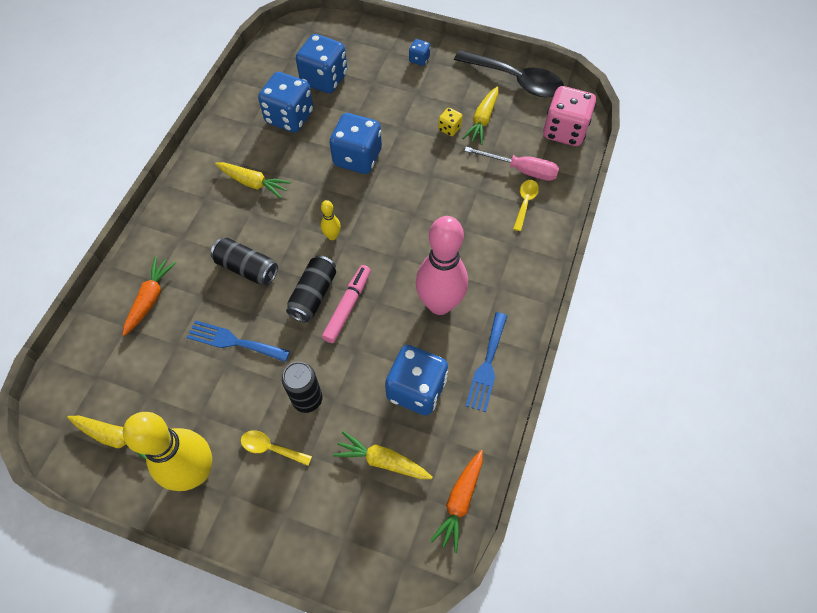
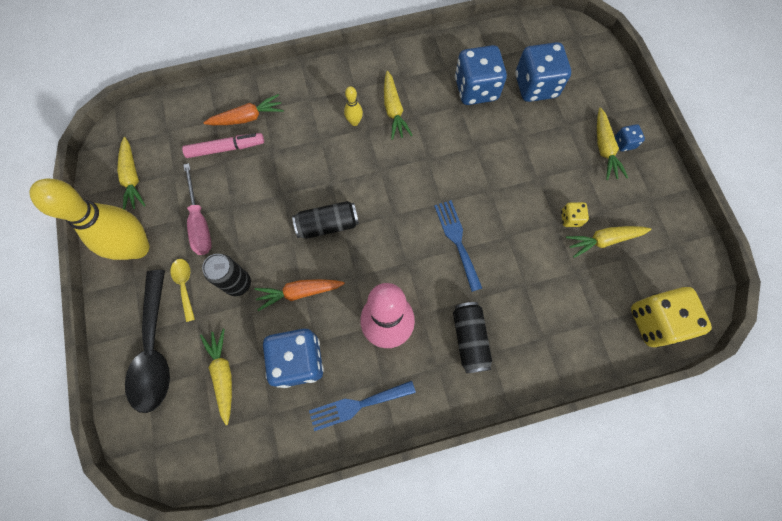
camera: 55 degrees right, 10 degrees up
(234, 341) = (251, 198): blue fork -> blue fork (457, 240)
(247, 268) = (316, 161): black can -> black can (469, 339)
(332, 236) = (389, 201): yellow bowling pin -> yellow bowling pin (354, 122)
(347, 306) = (335, 257): pink marker -> pink marker (225, 148)
(357, 158) = (478, 167): blue dice -> none
(413, 73) = (604, 149): none -> yellow carrot
(459, 501) = (225, 459): orange carrot -> orange carrot (299, 292)
(516, 80) = (676, 240): black spoon -> black spoon (154, 350)
(521, 170) = (577, 309): pink screwdriver -> pink screwdriver (200, 222)
(525, 203) = (544, 335): yellow spoon -> none
(564, 131) = (655, 321): pink dice -> yellow dice

